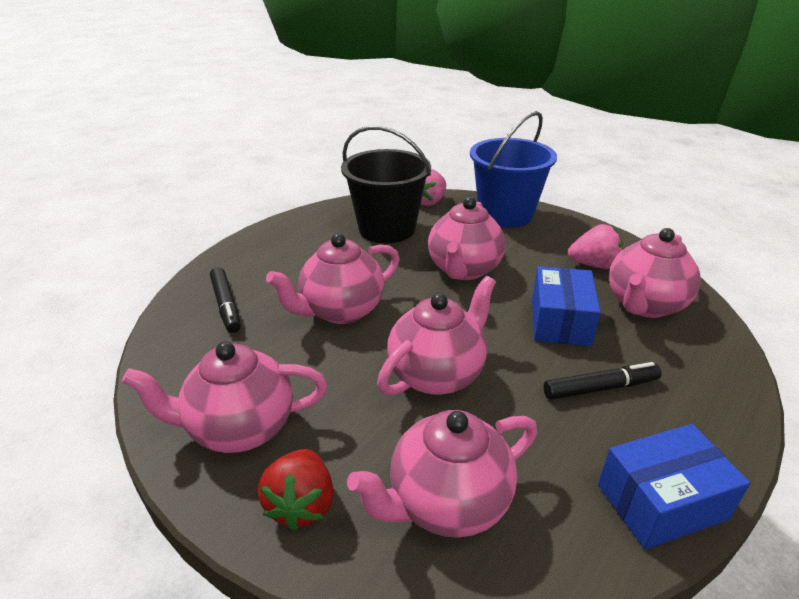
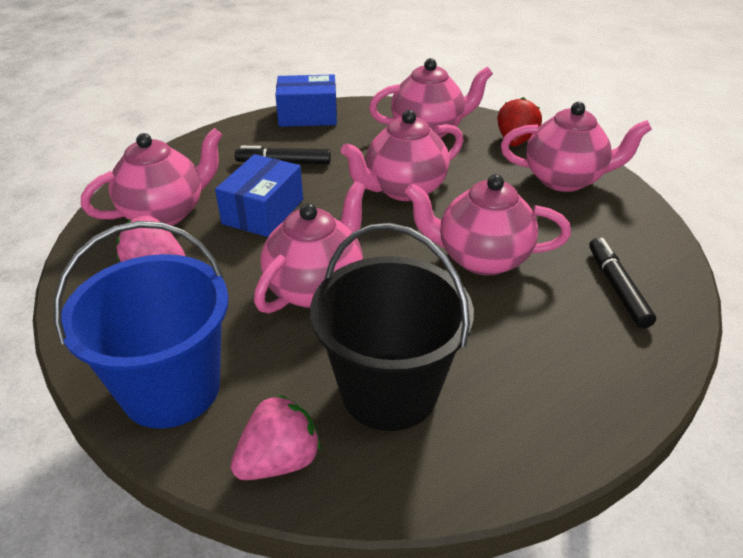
camera: 165 degrees left, 5 degrees up
(340, 311) = (481, 258): pink teapot -> pink teapot turned 150 degrees counterclockwise

